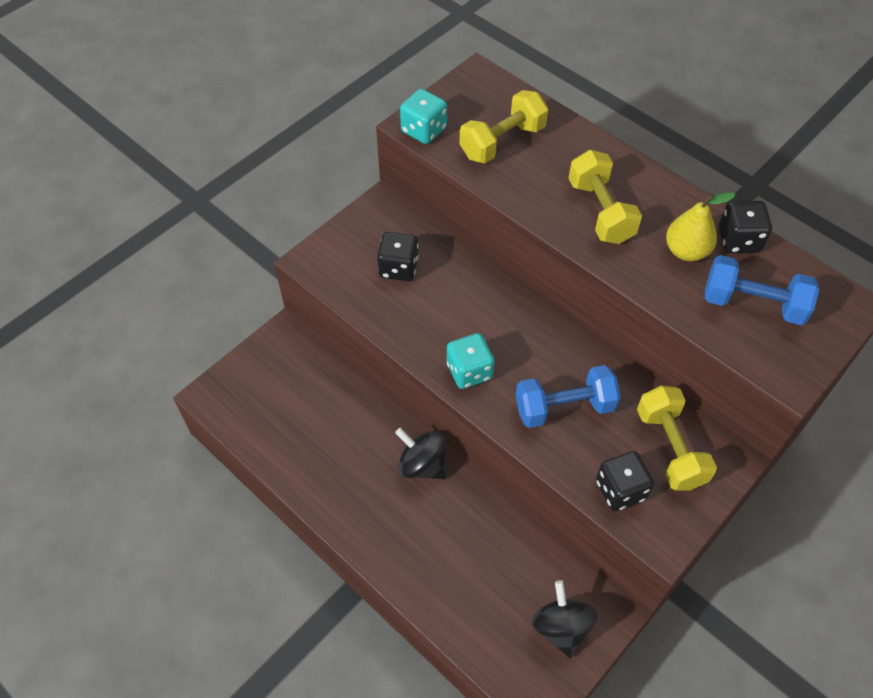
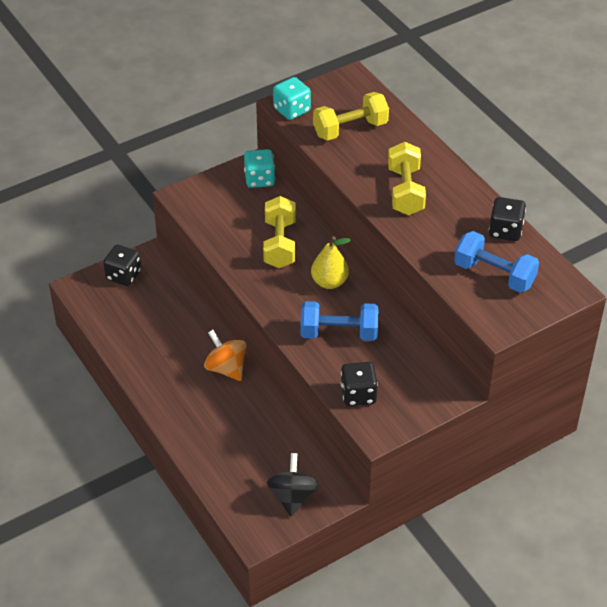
camera: 15 degrees right, 10 degrees down
(398, 268) = (248, 214): black dice -> black dice (123, 275)
(422, 465) = (226, 368): black spinning top -> orange spinning top
(469, 371) = (275, 295): turquoise dice -> turquoise dice (259, 179)
(670, 448) = (409, 376): yellow dumbbell -> yellow dumbbell (280, 244)
(686, 251) = (460, 230): yellow pear -> yellow pear (329, 282)

